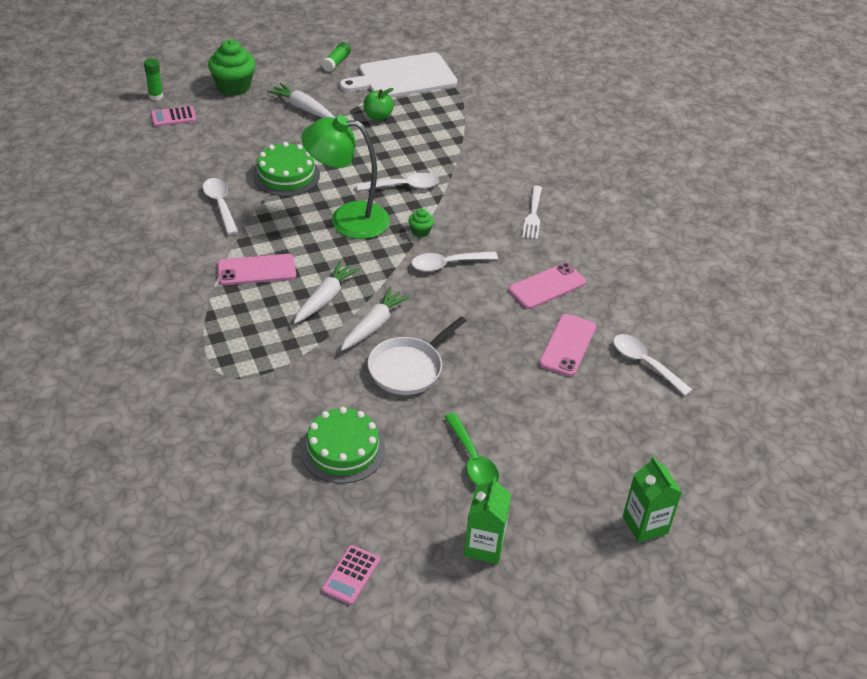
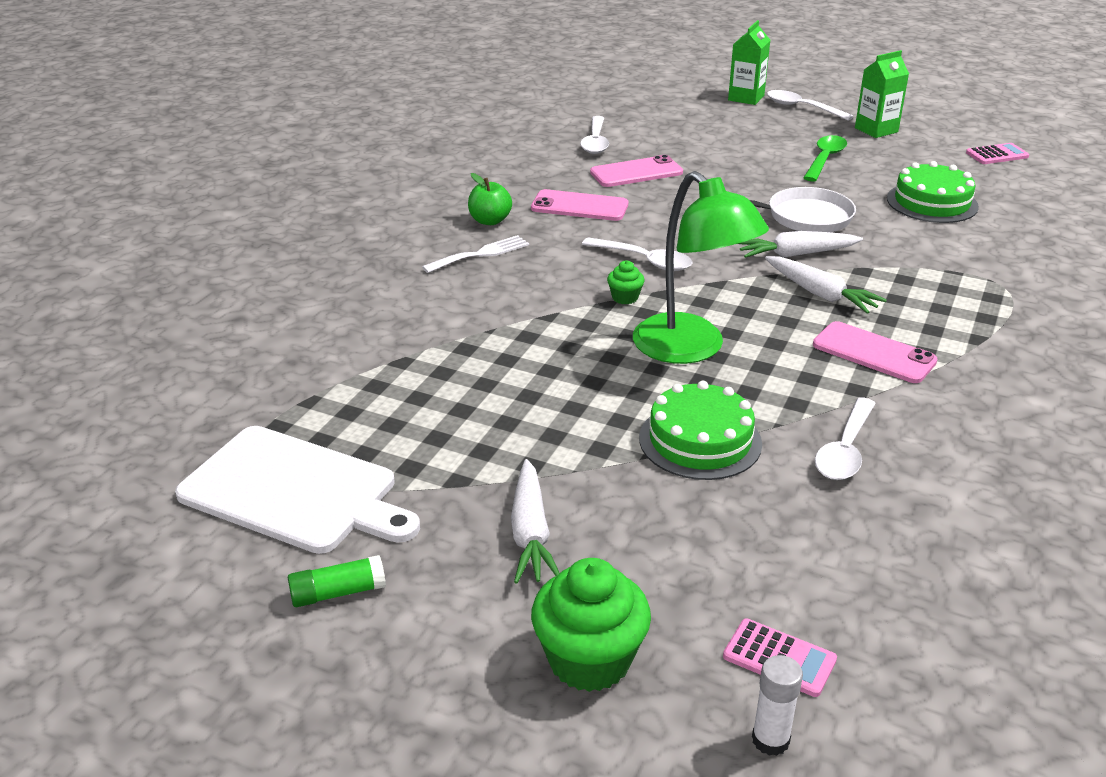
camera: 130 degrees left, 10 degrees down
(156, 96) = (770, 740): green glue stick -> white glue stick
(325, 298) = (820, 294): white carrot -> white carrot turned 120 degrees counterclockwise
(378, 116) = (444, 451): green apple -> green apple (490, 221)
(404, 186) = (566, 347): white spoon -> white spoon (802, 108)

